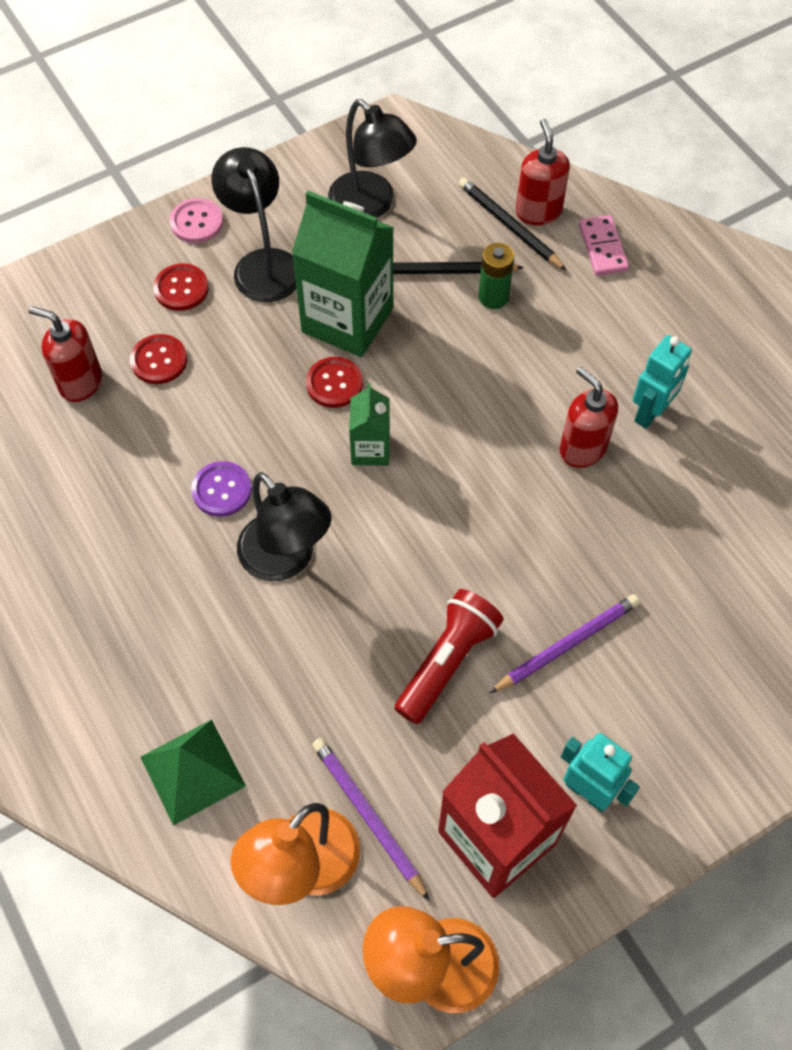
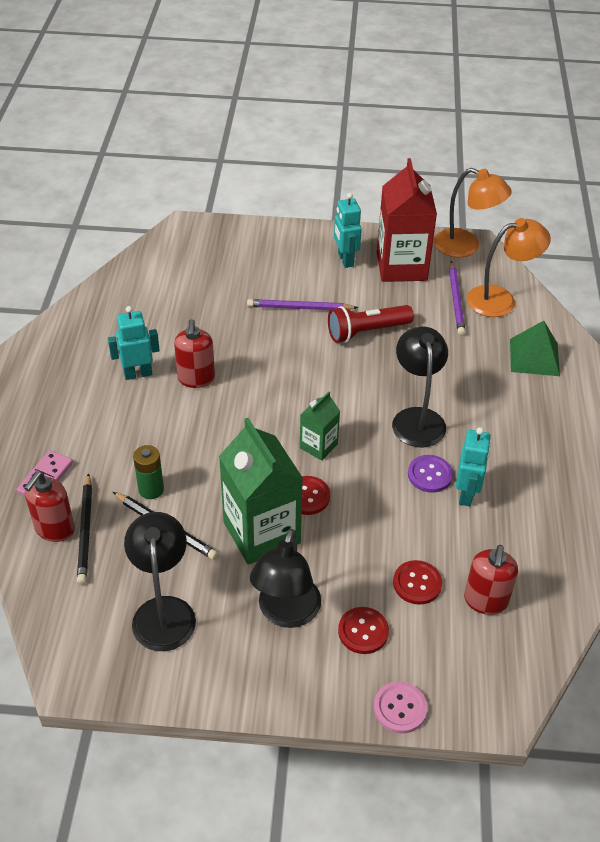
camera: 145 degrees left, 15 degrees down
(80, 382) = (485, 601): red soap dispenser -> red soap dispenser turned 45 degrees clockwise
(165, 490) = (466, 494): none -> turquoise robot
(196, 222) = (310, 685): pink button -> pink button (400, 708)

